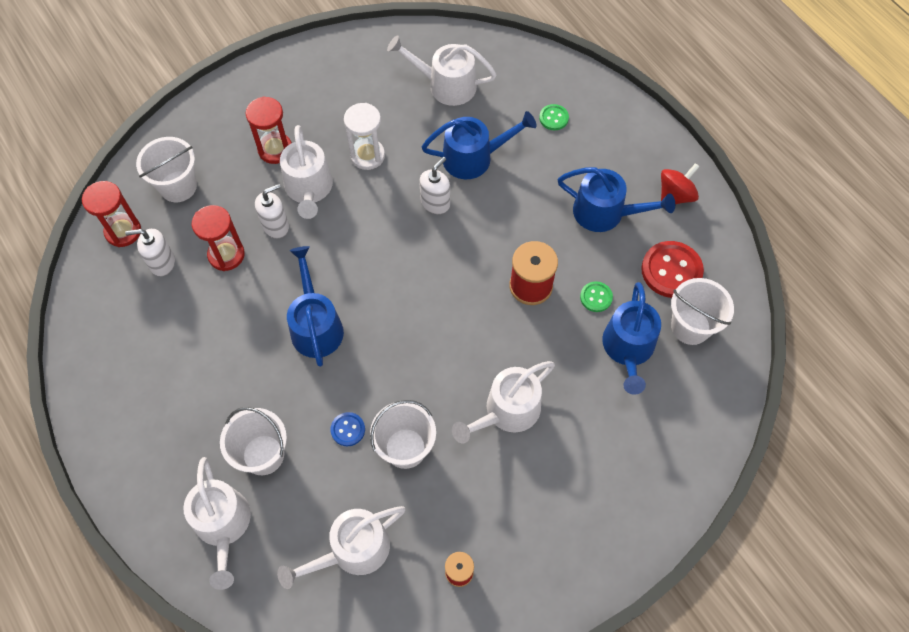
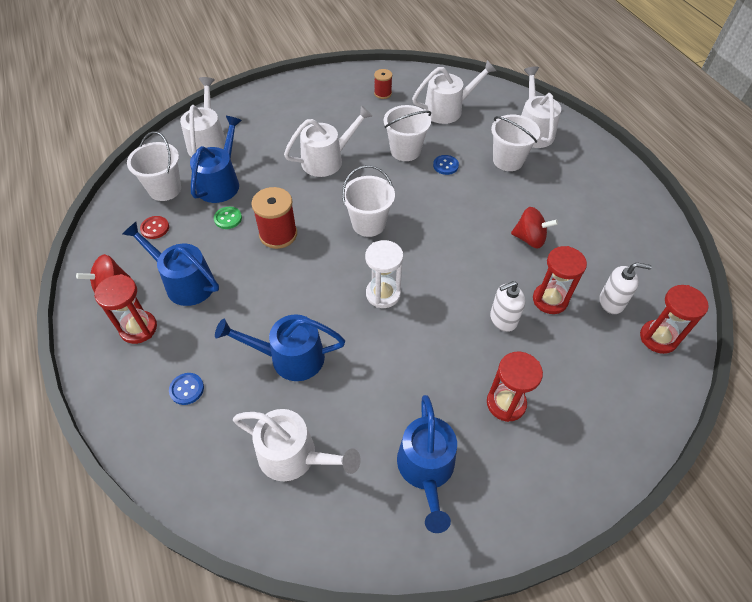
camera: 170 degrees left, 10 degrees down
(178, 186) = (610, 377): white bucket -> white bucket (368, 224)
(242, 329) = (529, 239): none -> red spinning top
(309, 189) = (469, 351): white watering can -> white watering can (208, 142)
(316, 326) = (466, 232): blue watering can -> blue watering can (426, 469)
(367, 155) = (403, 379): white hourglass -> white hourglass (383, 294)
(435, 203) = (342, 317): white soap dispenser -> none
(553, 118) = (187, 389): green button -> blue button
(624, 161) = (138, 328): none -> red hourglass
(671, 270) = (155, 228): red button -> red button, size x0.53

